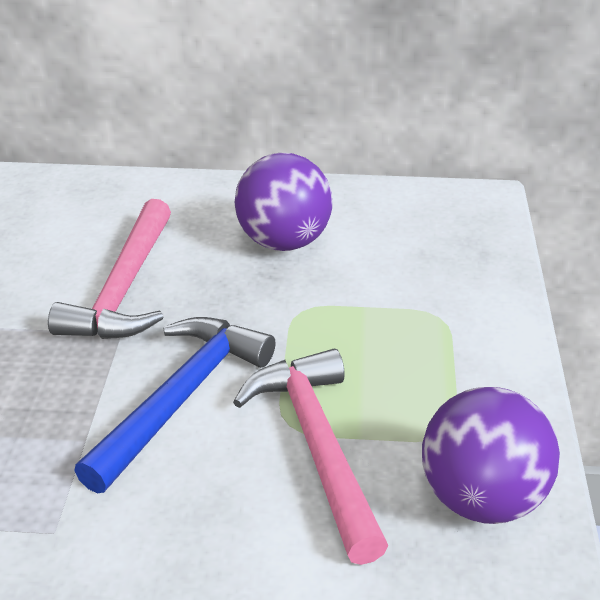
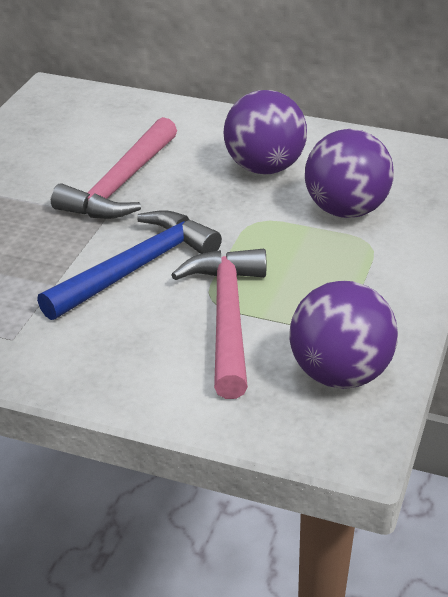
camera: 15 degrees right, 0 degrees up
(396, 280) = (346, 210): none -> purple ball

